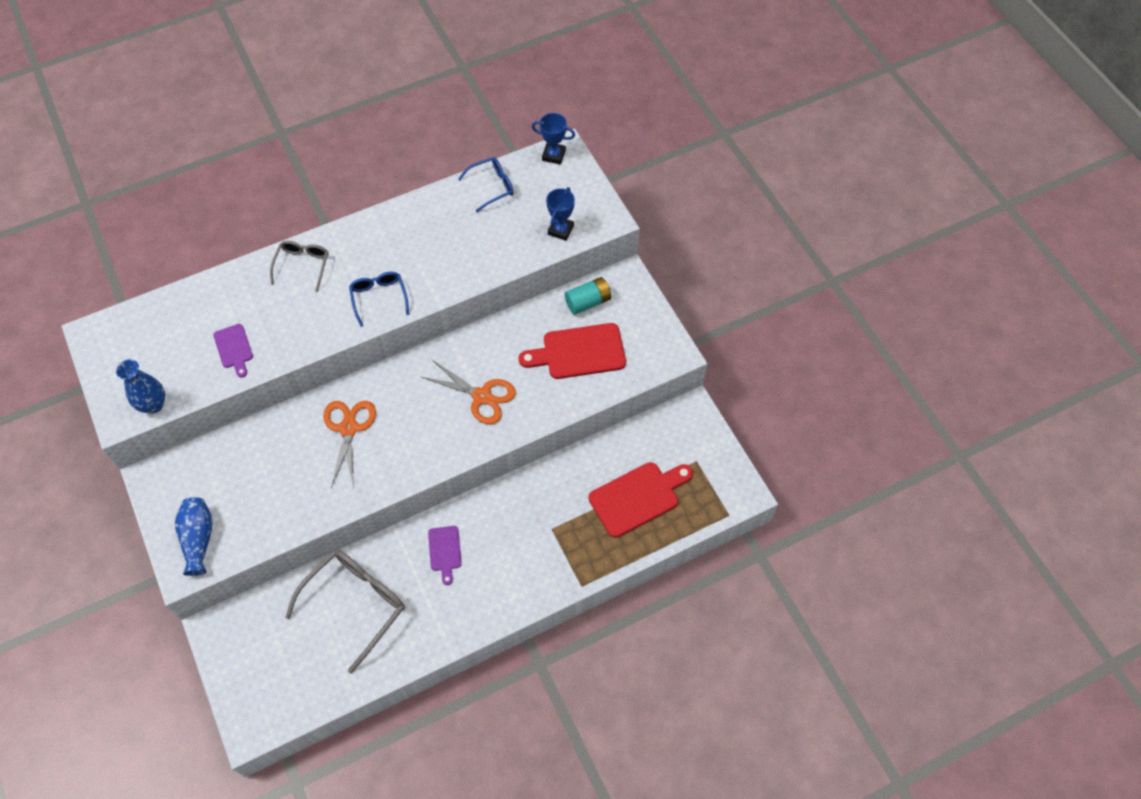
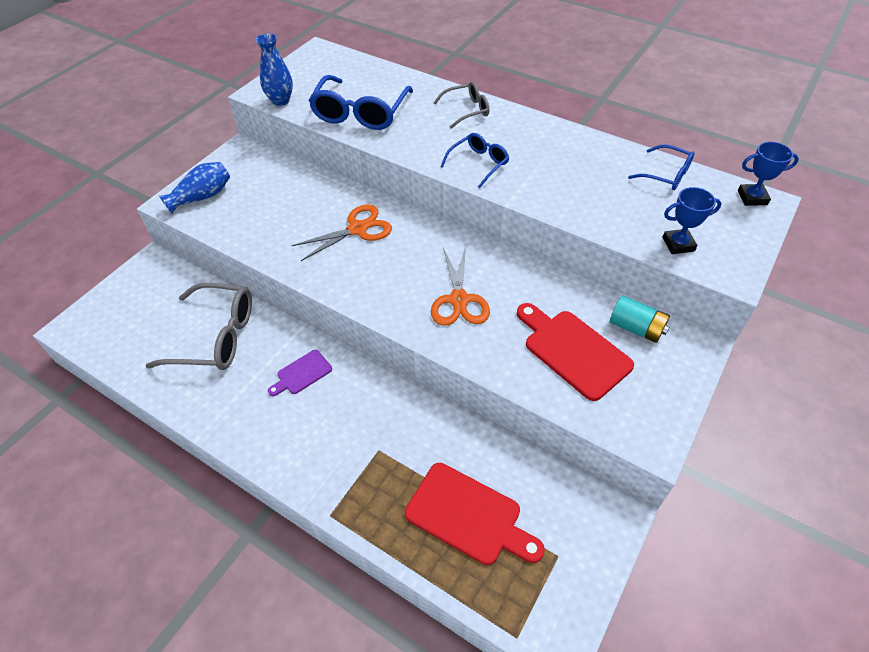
camera: 60 degrees right, 10 degrees down
(234, 348) = (360, 113): purple cutting board -> blue glasses
(553, 155) = (752, 197): blue trophy -> blue trophy turned 75 degrees counterclockwise

